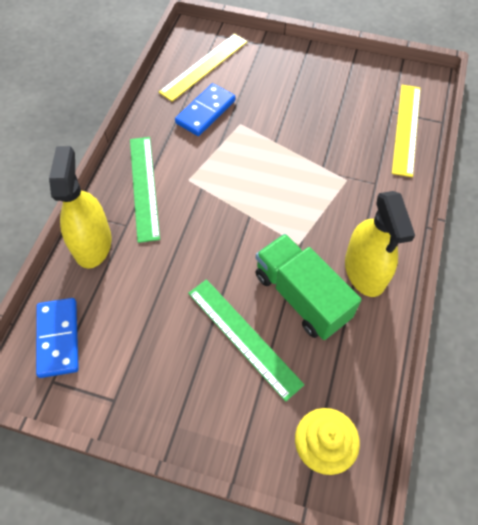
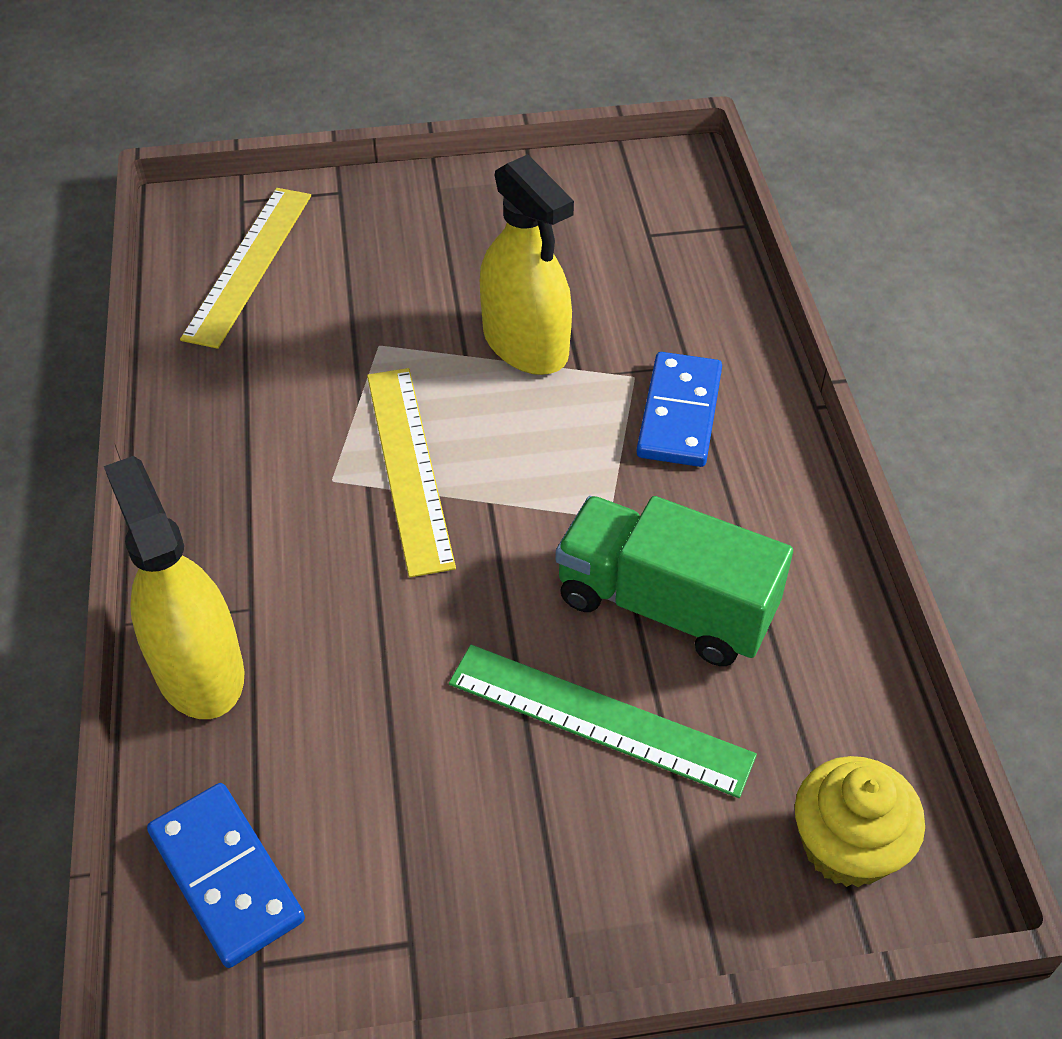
camera: 25 degrees left, 10 degrees down
(144, 187) = (249, 524): green ruler -> none
(205, 112) = (298, 345): blue domino -> blue domino (679, 413)
(365, 271) = (753, 518): yellow spray bottle -> yellow spray bottle (525, 344)
(406, 129) = (691, 256): yellow ruler -> yellow ruler (409, 467)

